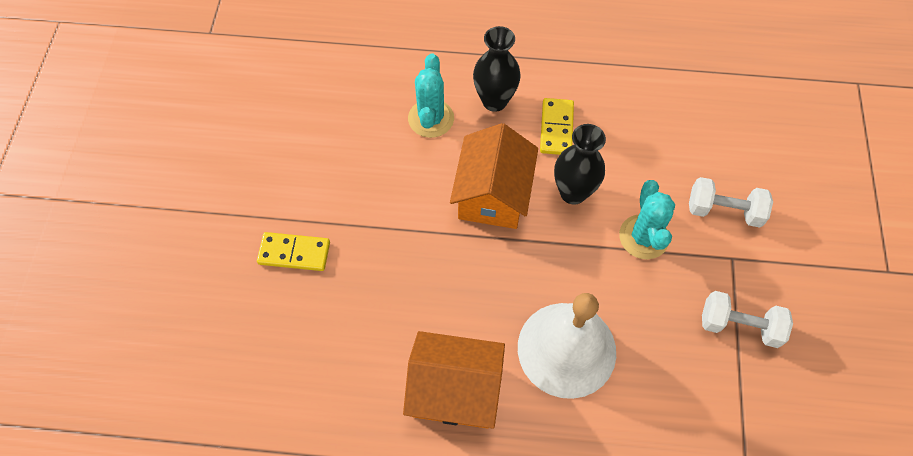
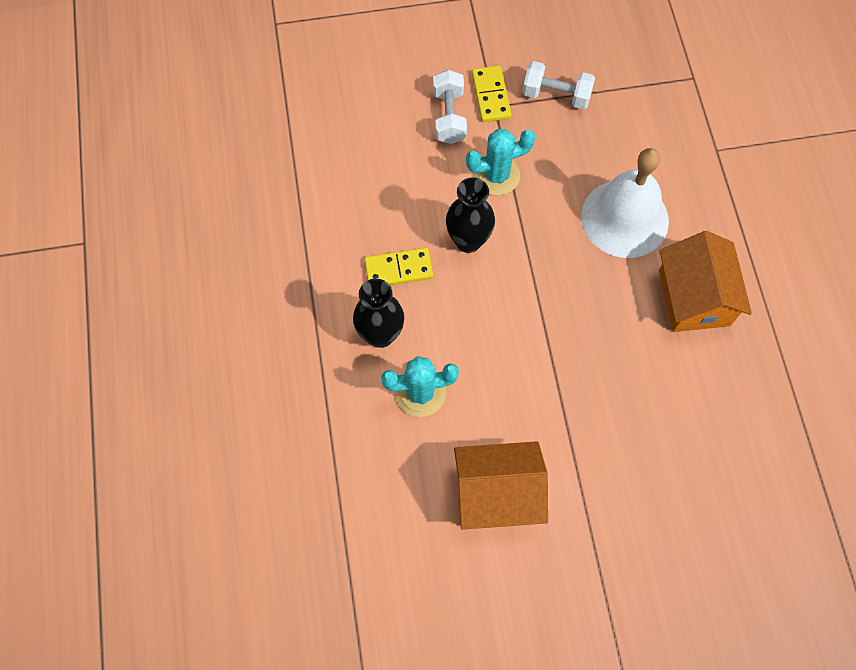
camera: 105 degrees left, 5 degrees up
(294, 253) = (618, 480): yellow domino -> yellow domino (491, 96)
(493, 194) = (492, 311): orange house -> orange house (497, 493)
(739, 326) = (556, 95): white dumbbell -> white dumbbell turned 75 degrees counterclockwise

